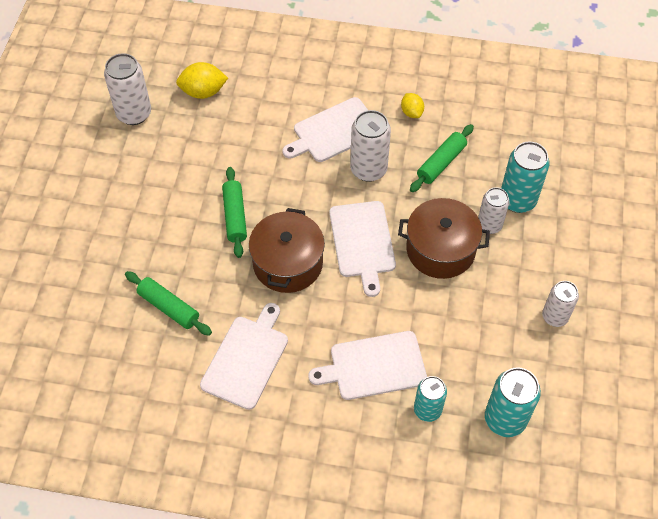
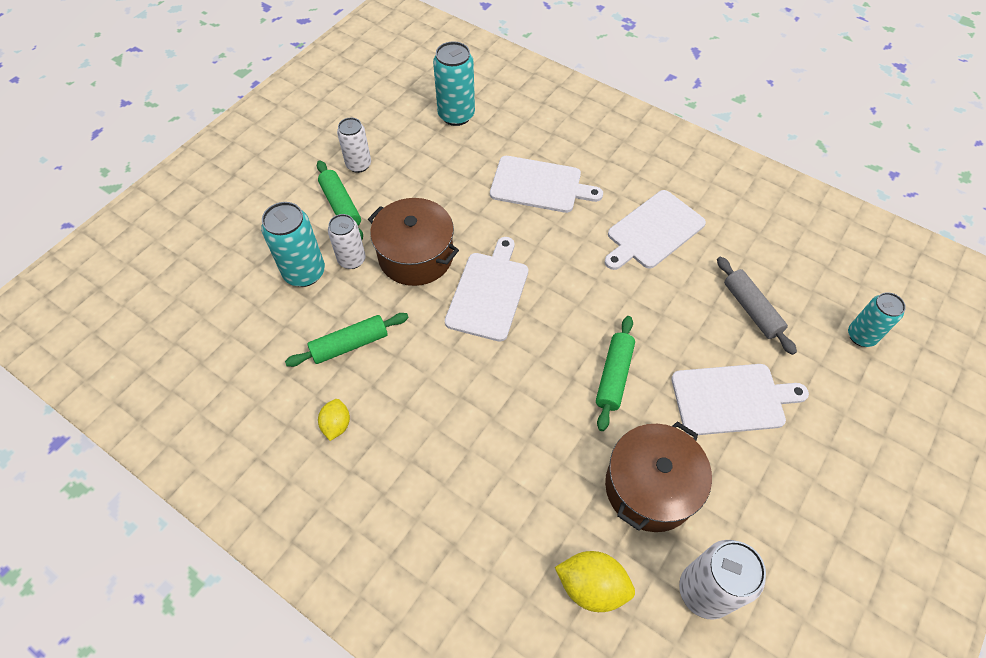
camera: 155 degrees left, 0 degrees up
(139, 315) = (751, 309): none -> grey rolling pin
(169, 307) = (717, 305): green rolling pin -> green rolling pin (341, 206)
(287, 263) = (576, 301): brown pot -> brown pot (650, 487)
(334, 131) = (445, 439): white cutting board -> white cutting board (731, 399)
(368, 169) = (434, 371): white can -> none
(427, 410) = (513, 141): turquoise can -> turquoise can (861, 336)

